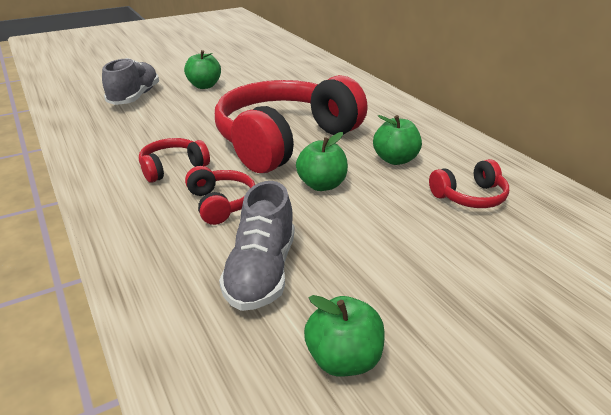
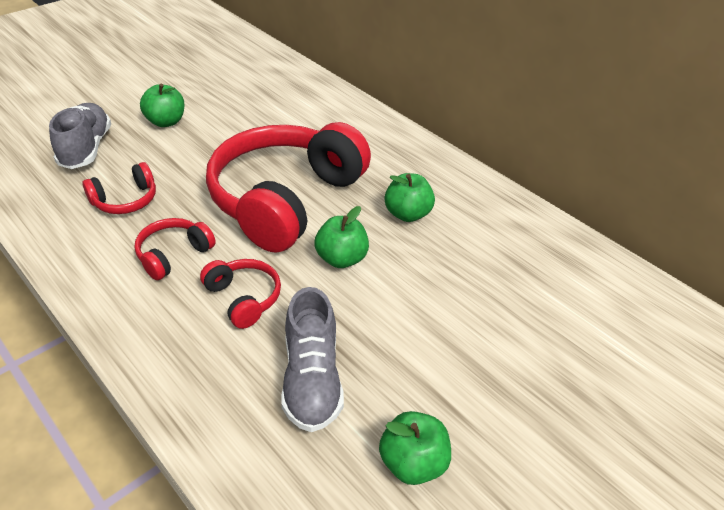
camera: 15 degrees left, 10 degrees up
(470, 197) = (488, 255): red headphones -> red headphones (125, 200)

